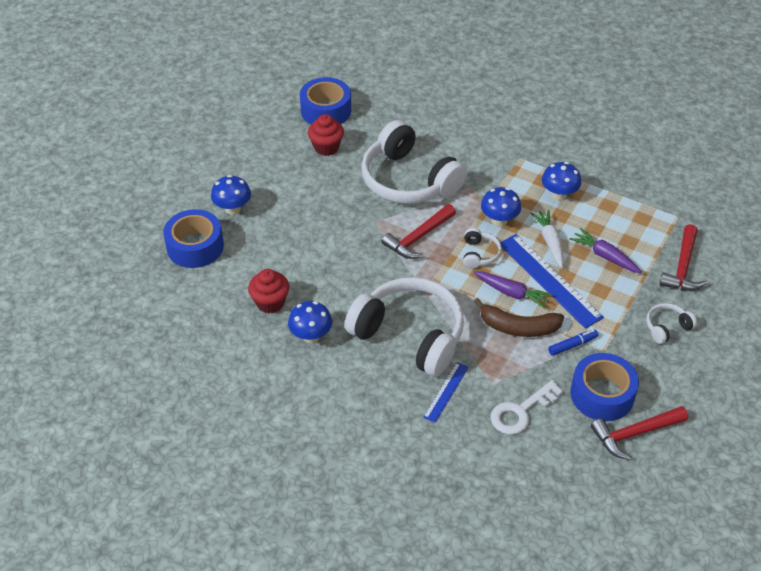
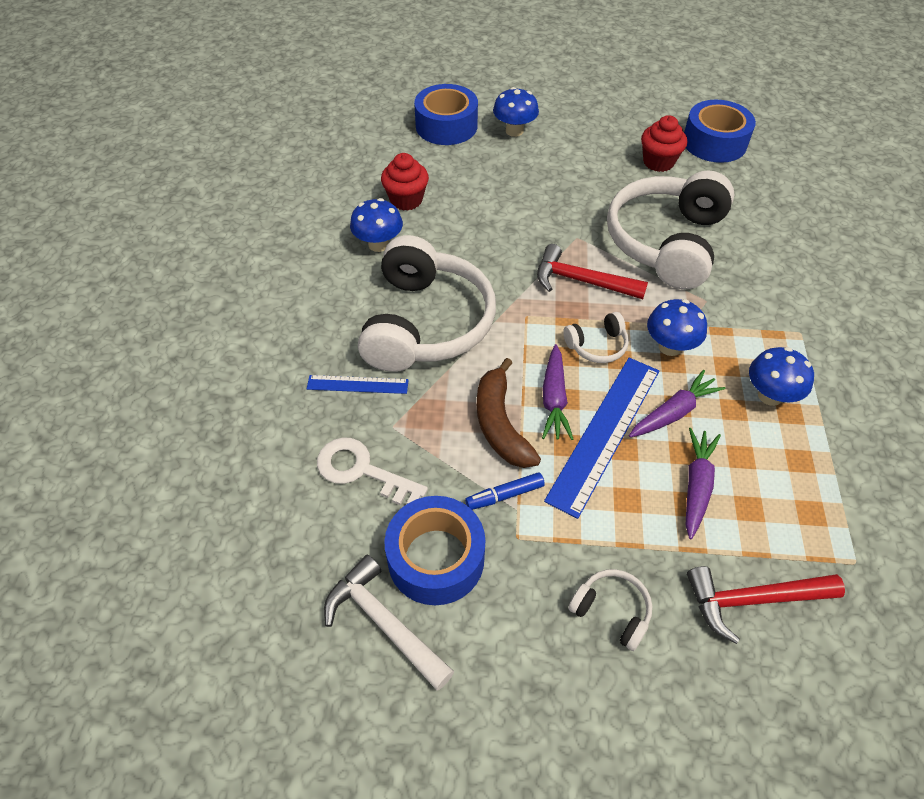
camera: 65 degrees right, 5 degrees up
(550, 242) = (673, 412): white carrot -> purple carrot
(572, 345) = (505, 495): blue marker -> blue marker turned 120 degrees clockwise
(635, 434) = (384, 623): red hammer -> white hammer

